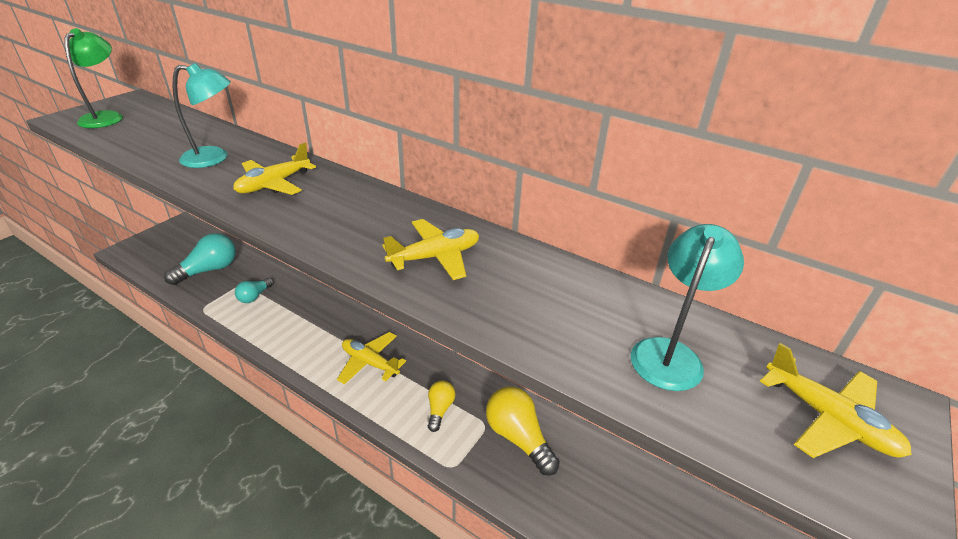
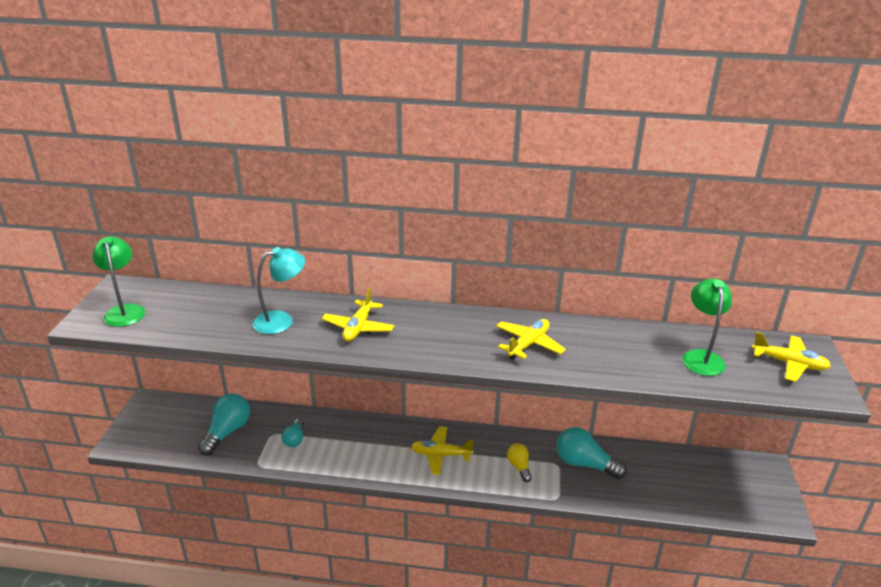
camera: 25 degrees left, 5 degrees down
(518, 437) = (584, 464): yellow light bulb -> turquoise light bulb
(670, 353) = (701, 357): turquoise lamp -> green lamp

